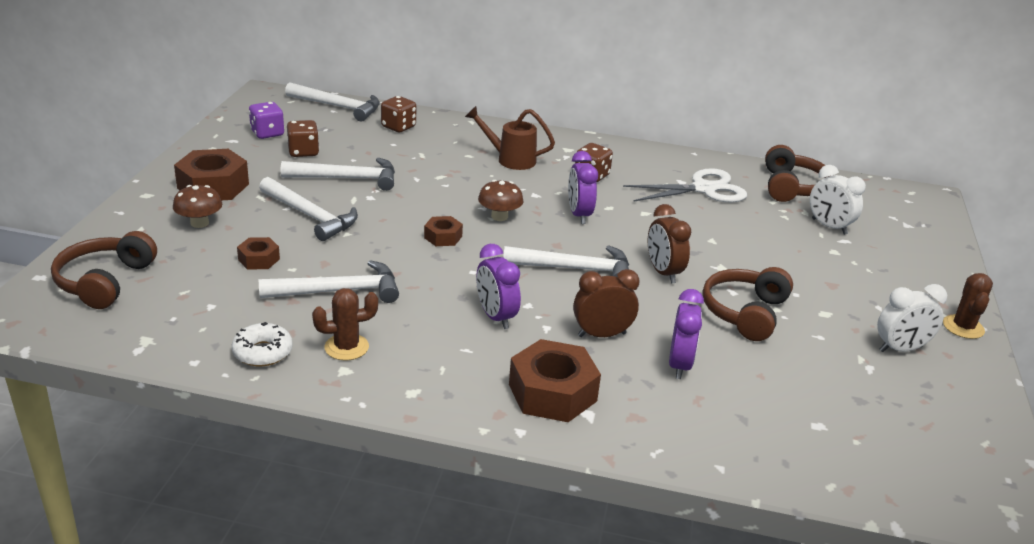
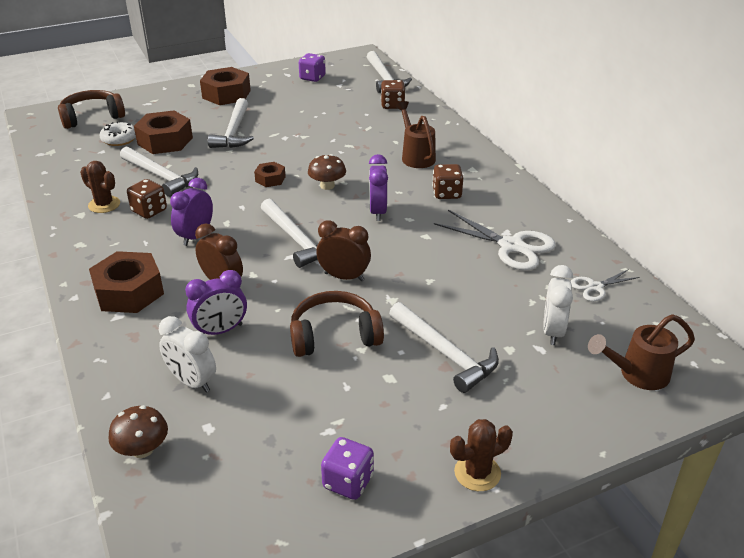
camera: 55 degrees right, 5 degrees up
(199, 223) = (181, 110): brown mushroom -> brown mushroom (142, 449)
(259, 259) = (165, 141): brown nut -> brown nut, size x1.91
(262, 352) = (72, 184): white donut -> white donut (119, 139)
(303, 152) = (307, 96): brown dice -> brown dice (149, 211)
(347, 178) = (296, 121): white hammer -> white hammer (445, 354)
(579, 215) = (377, 212): purple clock -> purple clock turned 45 degrees counterclockwise
(663, 272) = (344, 277): brown clock -> brown clock turned 75 degrees clockwise
(792, 187) = (595, 287): brown headphones -> white scissors
(900, 349) = (383, 441): white clock -> white clock (192, 382)
(904, 223) = (637, 374): none -> brown watering can
(937, 384) = (348, 482): none -> purple dice

